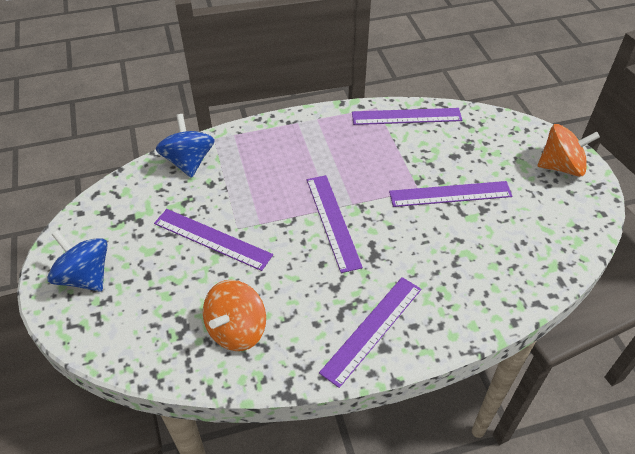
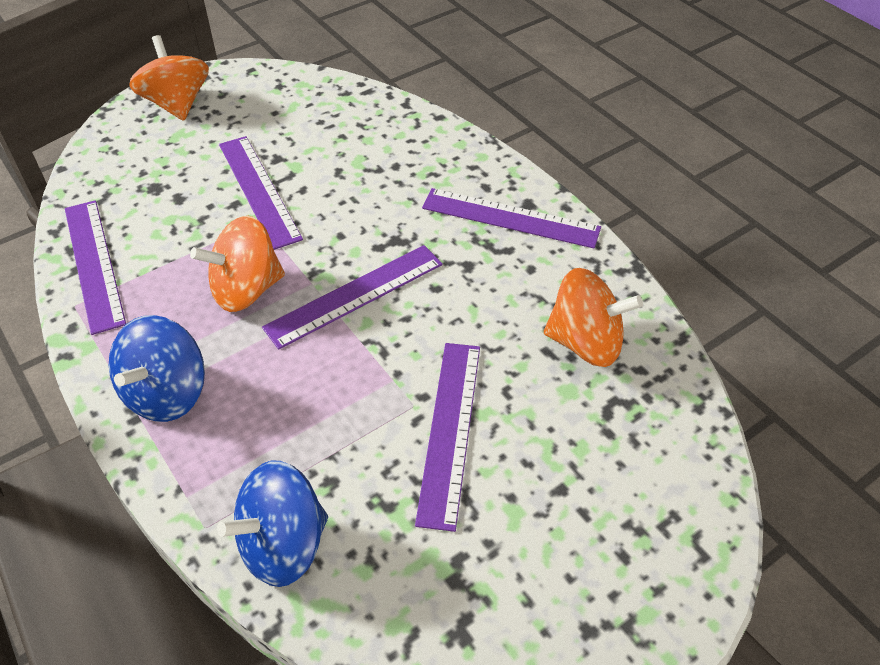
camera: 110 degrees left, 0 degrees up
(85, 276) = (611, 585): blue spinning top -> blue spinning top (167, 393)
(359, 174) = (246, 290): none -> orange spinning top

